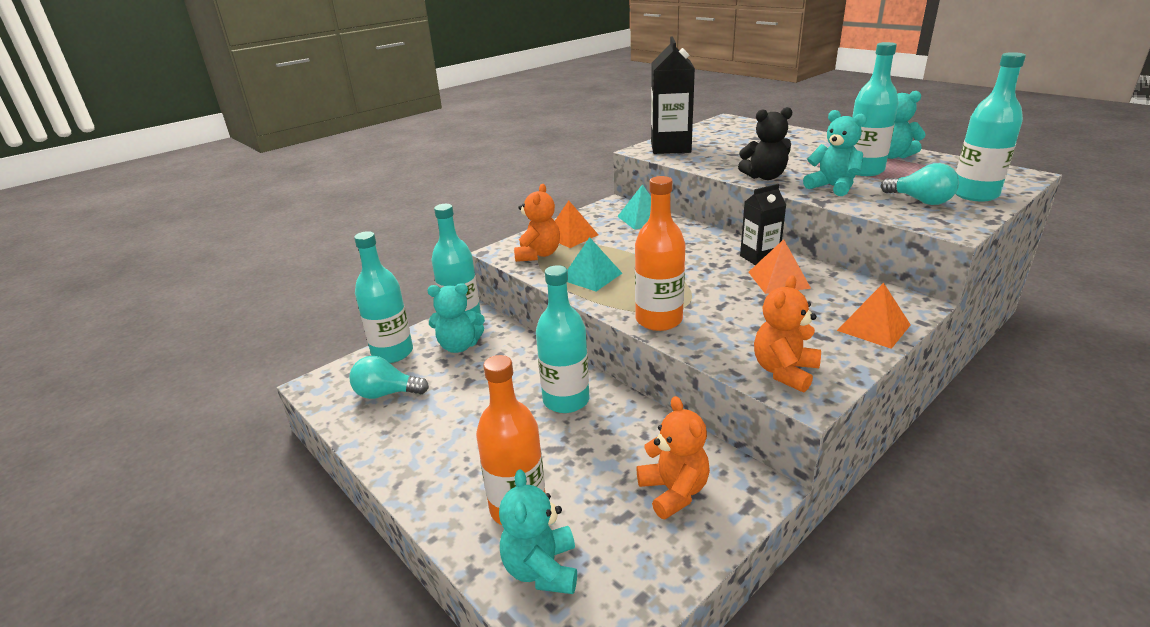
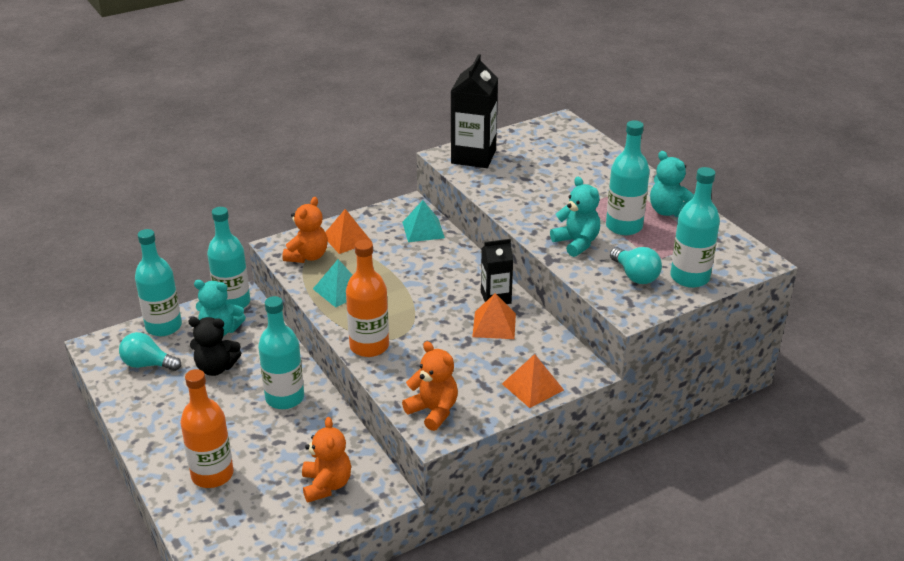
camera: 10 degrees right, 5 degrees up
(541, 569) = (211, 518): turquoise teddy bear -> none
(765, 177) = (528, 217): black teddy bear -> black teddy bear (216, 368)
(784, 371) = (433, 411): orange teddy bear -> orange teddy bear turned 90 degrees clockwise

